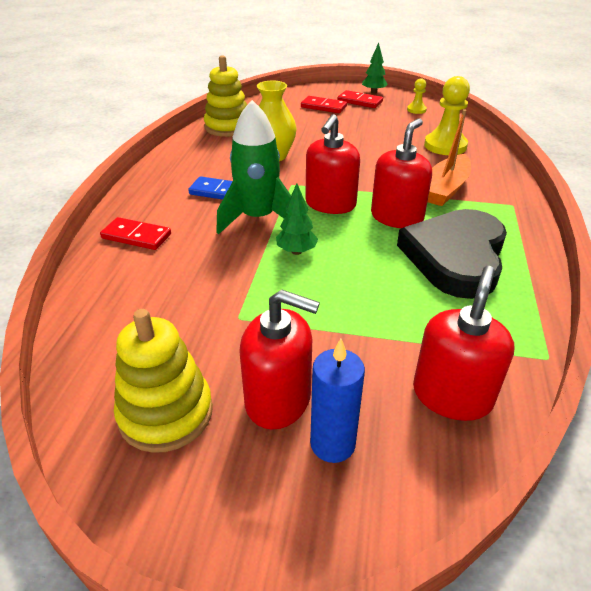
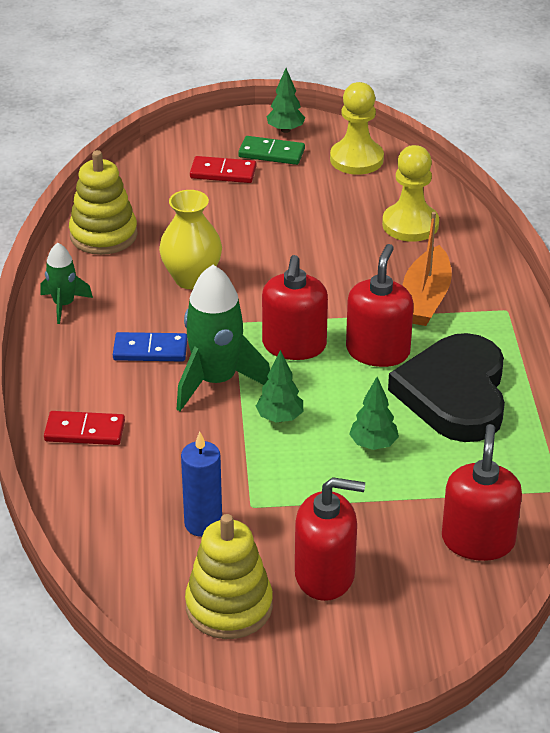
camera: 15 degrees left, 0 degrees up
(177, 159) = (64, 305): none -> green rocket
(332, 444) = (386, 601): blue candle -> blue candle (203, 524)
(360, 101) = (271, 153): red domino -> green domino
(370, 285) = (373, 445): none -> green tree
(416, 110) = (356, 159): yellow pawn -> yellow pawn, size x1.94

